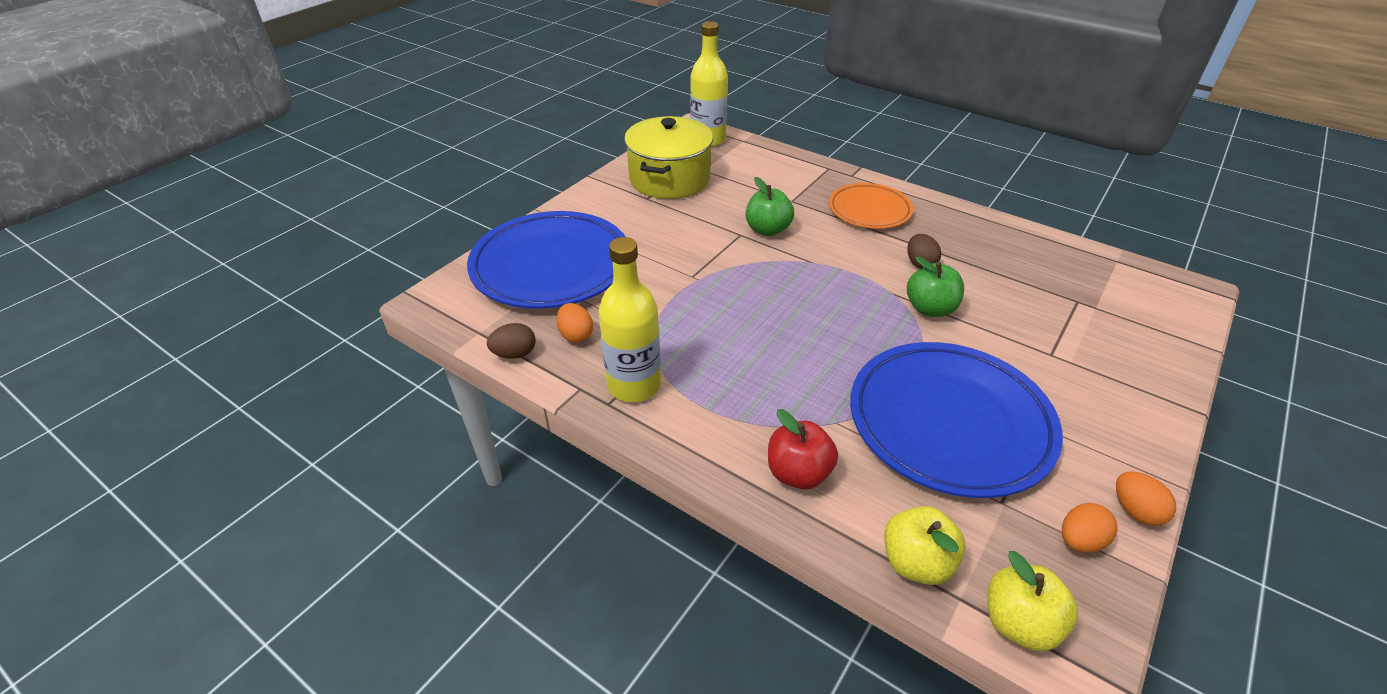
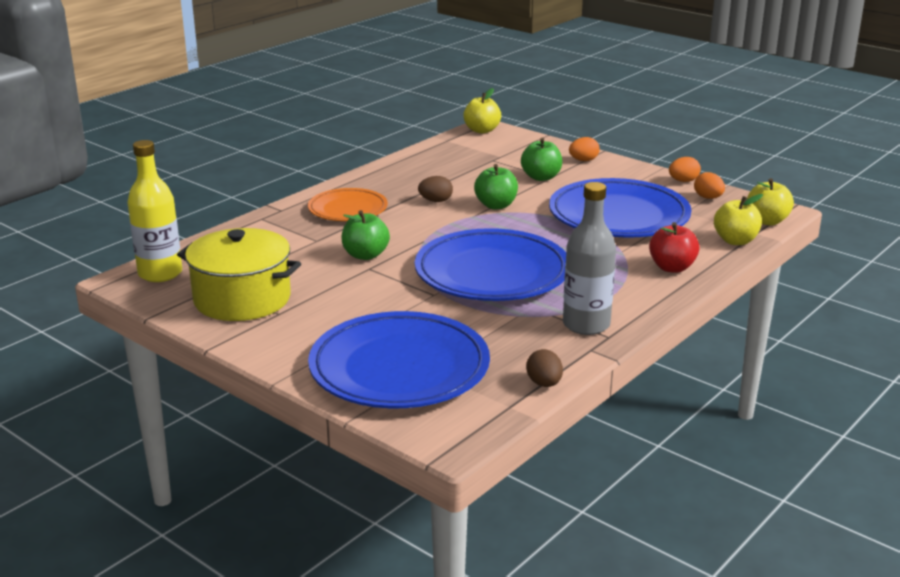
camera: 85 degrees left, 15 degrees down
(576, 335) = (518, 352): orange egg -> orange egg (583, 160)
(634, 385) = (586, 325): yellow bottle -> grey bottle
(746, 312) = (492, 273): none -> blue plate
(1045, 345) = (541, 177): none -> green apple
(1179, 287) = (482, 130): none -> yellow apple

